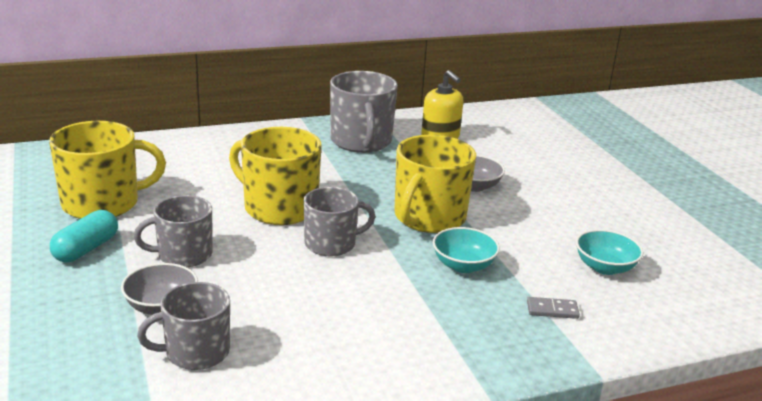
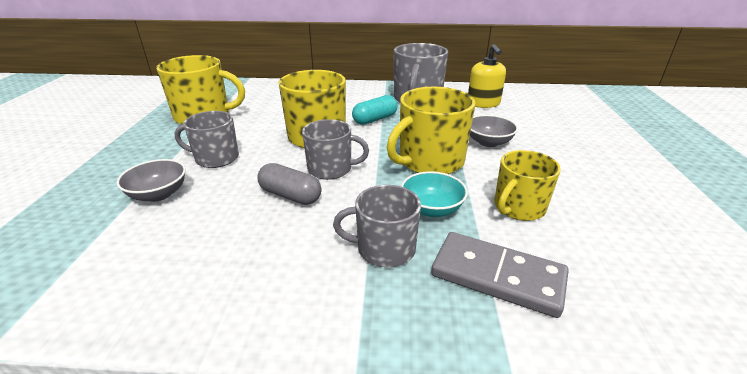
camera: 25 degrees right, 5 degrees up
(86, 249) = (160, 143): turquoise capsule -> turquoise capsule (375, 119)
(196, 352) = (139, 239): grey mug -> grey mug (384, 249)
(313, 279) = (290, 195): none -> grey capsule
(538, 249) = (518, 207): none -> yellow mug
(552, 310) = (497, 276): grey domino -> grey domino, size x2.22
(604, 267) = (584, 240): turquoise bowl -> none

